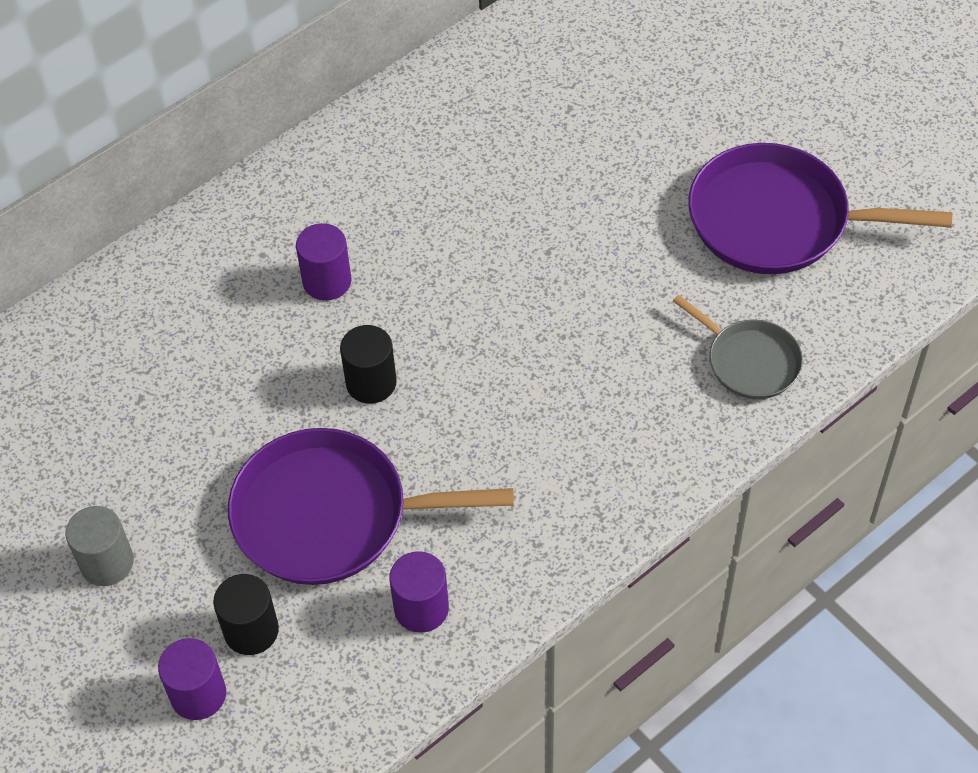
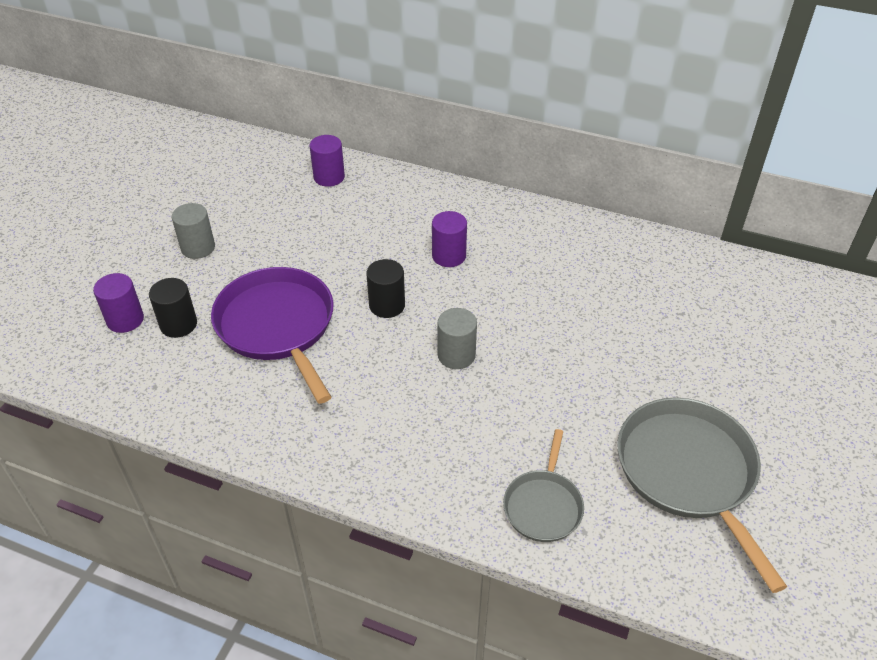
camera: 60 degrees right, 10 degrees down
(421, 608) = (229, 397): purple cylinder -> purple cylinder (329, 177)
(499, 346) = (456, 355): none -> grey cylinder
(777, 220) = (689, 473): purple pan -> grey pan

